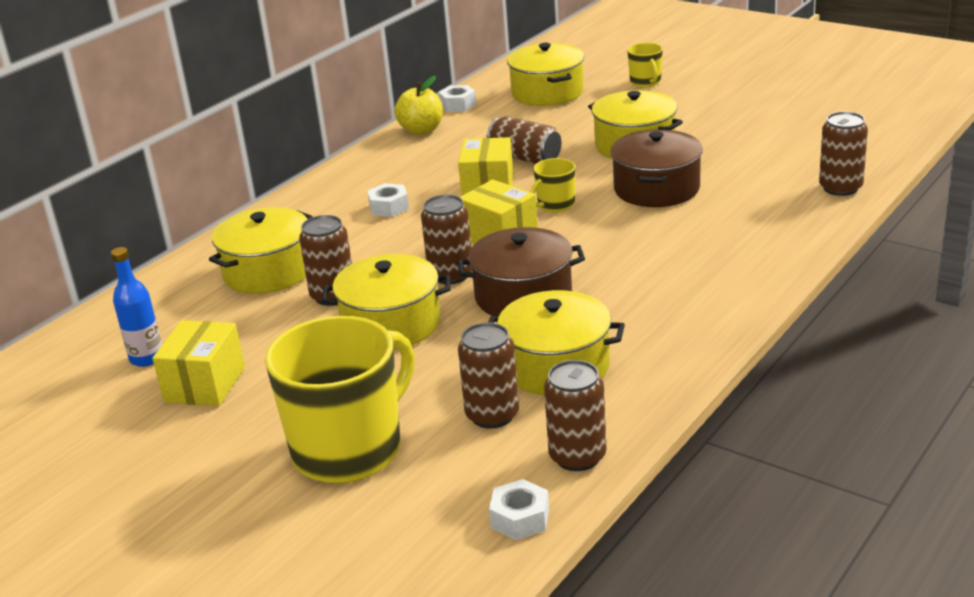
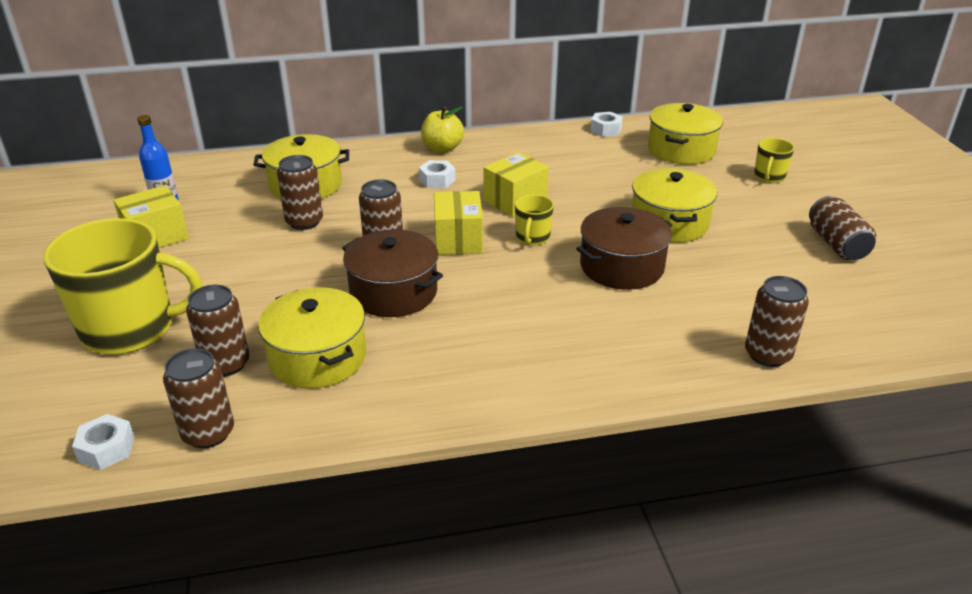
camera: 40 degrees right, 5 degrees up
(391, 324) = (295, 261): yellow pot -> none
(421, 130) = (551, 136): yellow apple -> yellow apple (442, 148)
(525, 158) = (577, 191): brown can -> brown can (836, 244)
(555, 205) = (532, 238): yellow mug -> yellow mug turned 75 degrees counterclockwise

